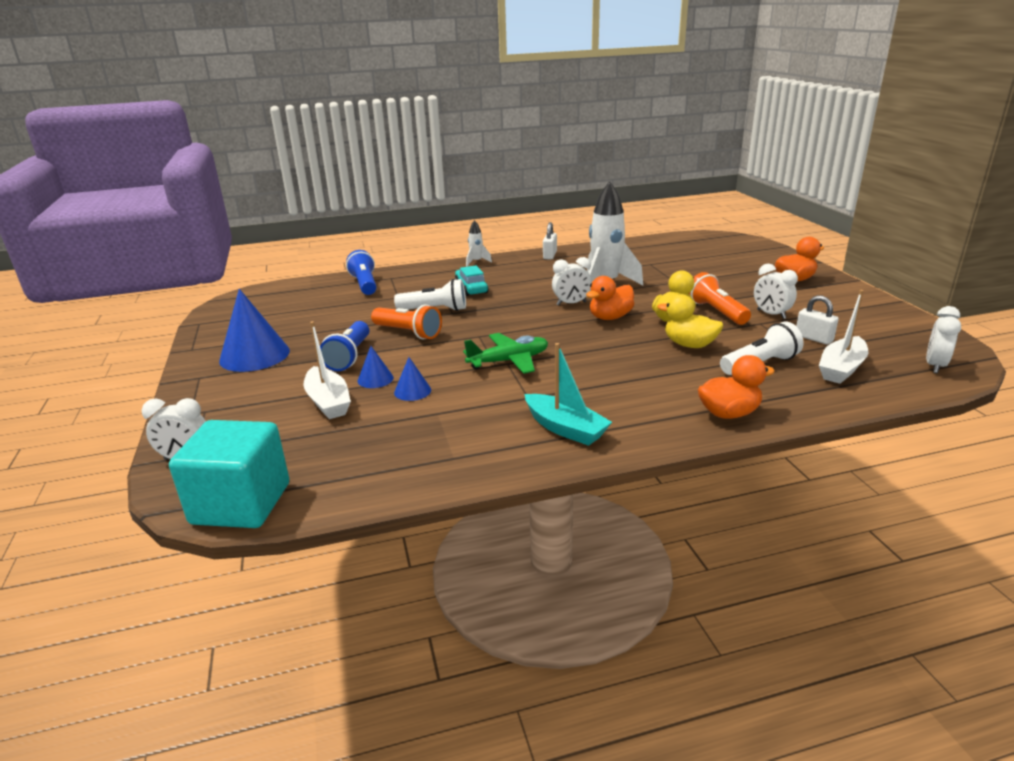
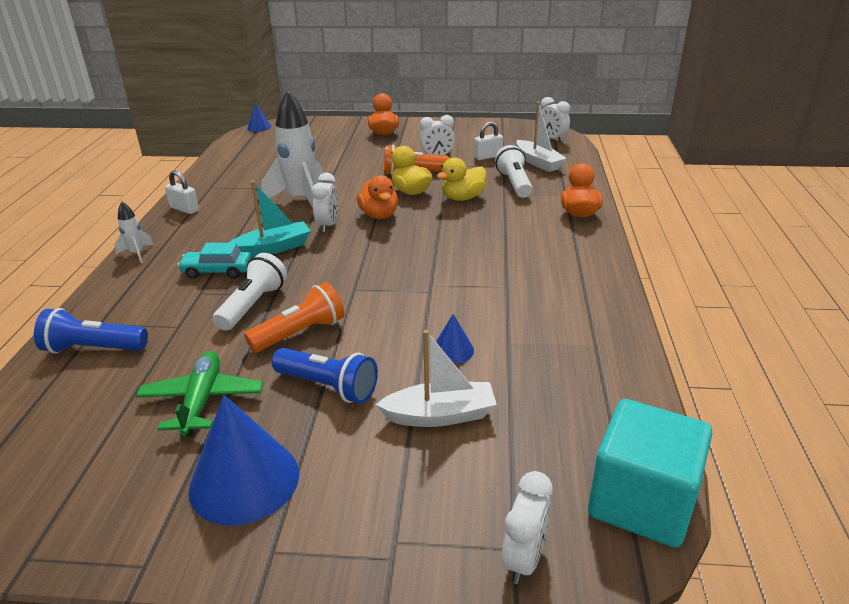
camera: 70 degrees left, 5 degrees up
(375, 379) = (406, 372): blue cone -> blue cone (259, 127)
(509, 361) = (427, 282): green plane -> green plane (202, 400)
(565, 428) = (571, 280): turquoise boat -> turquoise boat (273, 248)

